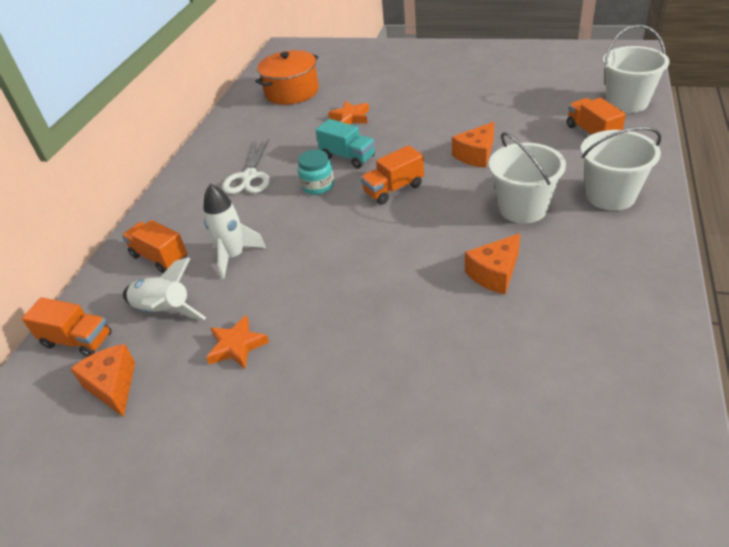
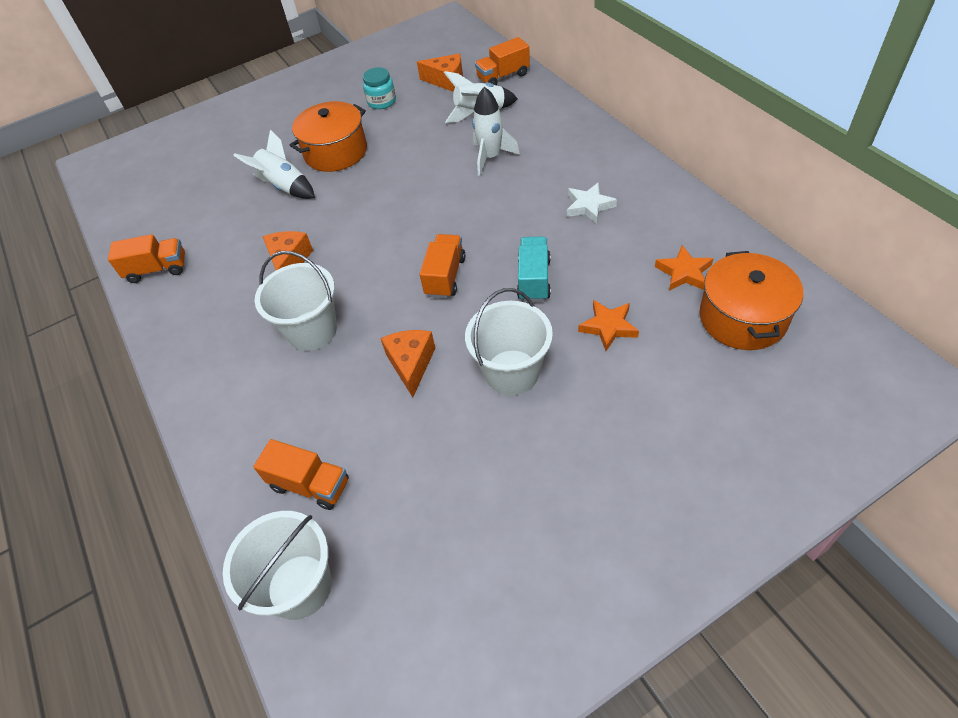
camera: 135 degrees right, 10 degrees up
(160, 257) = (540, 126): orange truck -> orange truck (157, 269)
(237, 346) = (408, 129): orange star -> orange star (684, 272)
(249, 177) = (589, 206): white scissors -> white star
(318, 186) = (515, 237): turquoise jar -> turquoise jar (382, 102)
(330, 375) = (335, 152): none -> orange pot
(348, 157) = (534, 279): turquoise truck -> turquoise truck turned 105 degrees clockwise
(425, 369) = (284, 186): none -> white rocket
(610, 196) = (240, 396): white bucket -> white bucket (512, 372)

